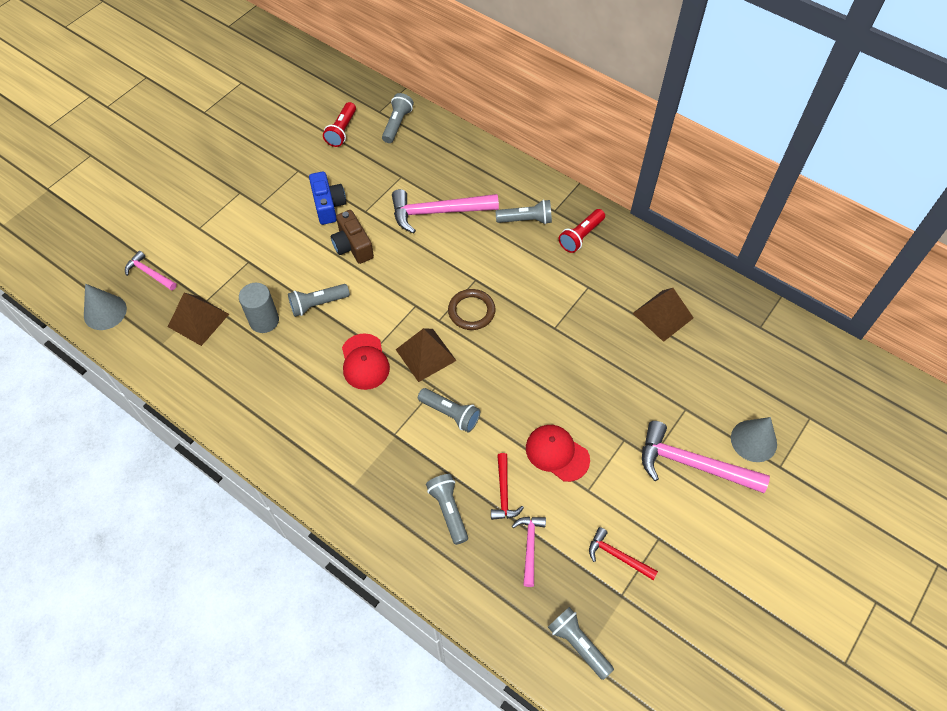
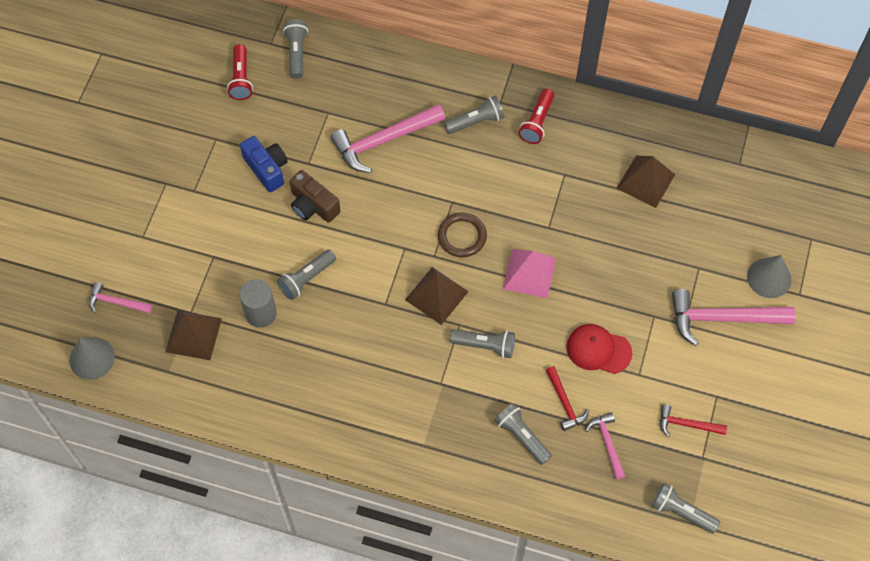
camera: 20 degrees left, 5 degrees up
(364, 362) = (380, 322): red cap -> none
(520, 362) = (529, 273): none -> pink pyramid

